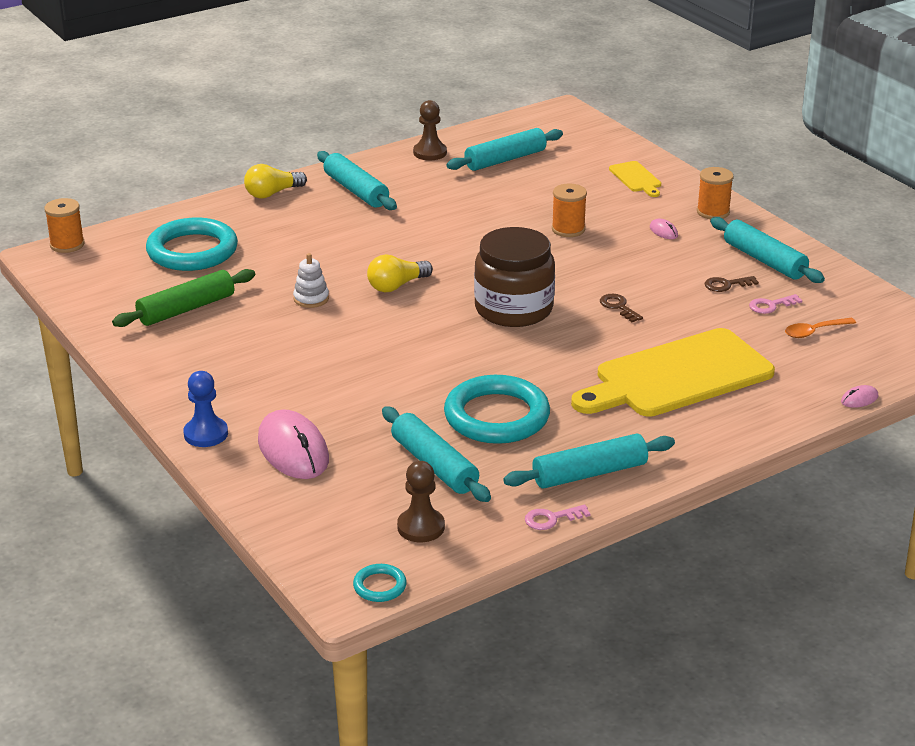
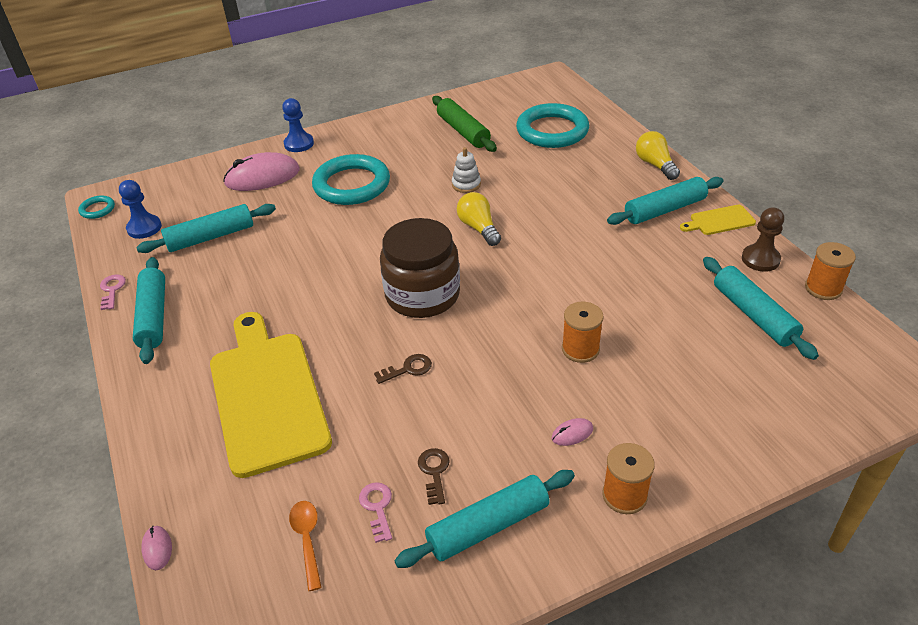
camera: 100 degrees right, 10 degrees up
(67, 245) = (566, 82): orange spool -> orange spool (823, 288)
(421, 527) = (144, 228): brown pawn -> blue pawn
(496, 416) = (257, 272): turquoise ring -> turquoise ring (352, 185)
(636, 178) = (718, 428): yellow cutting board -> yellow cutting board (719, 221)

